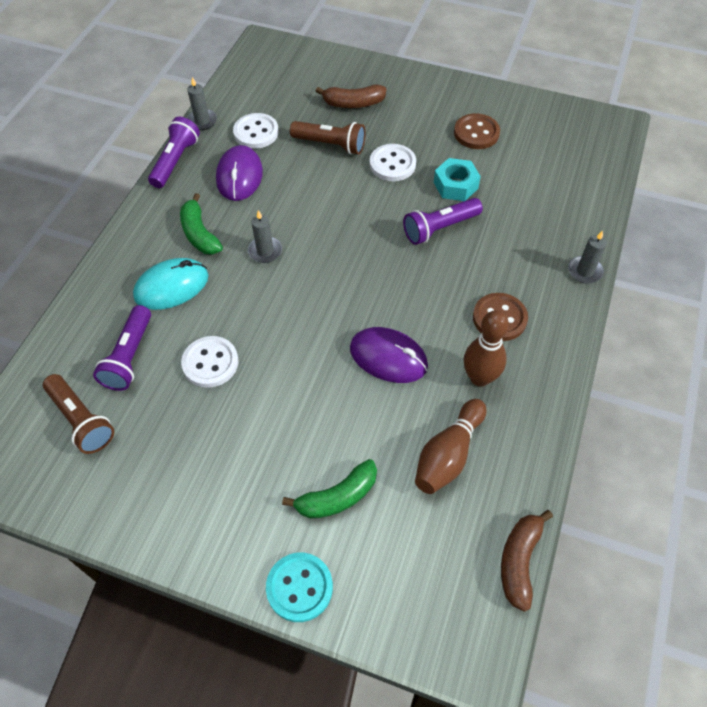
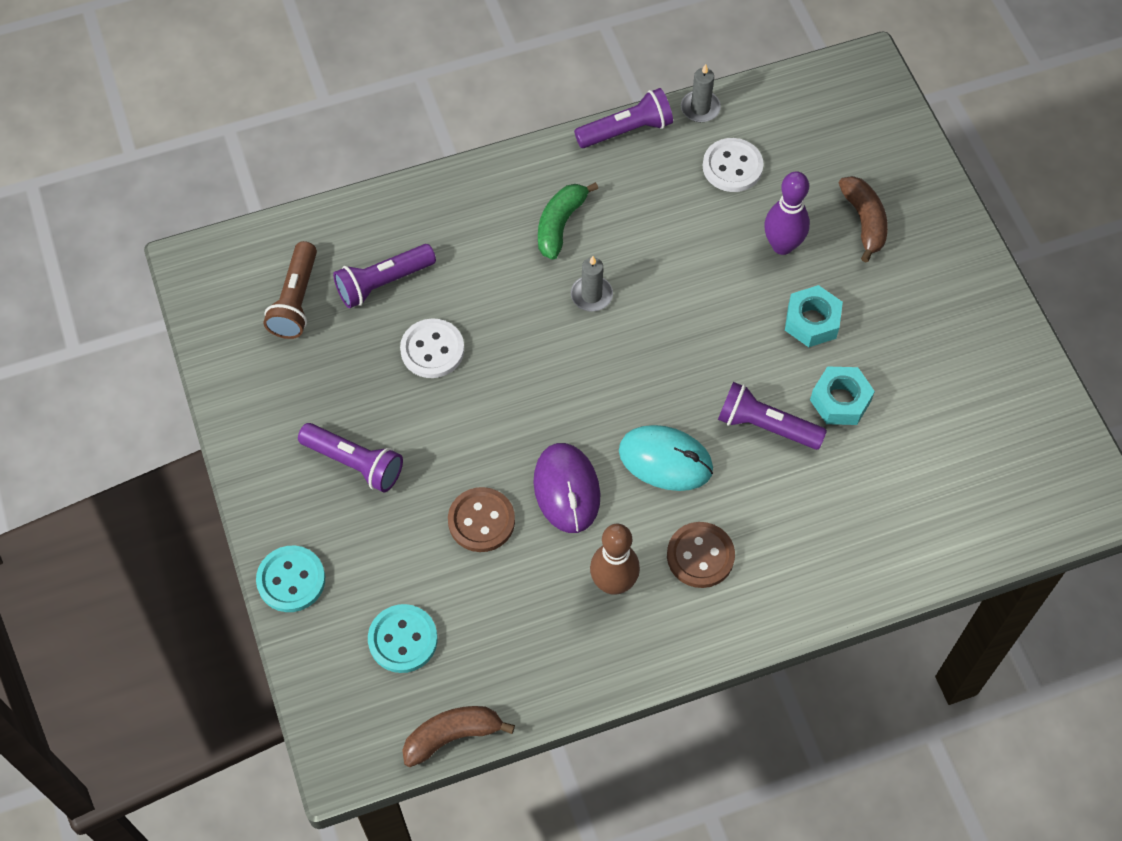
camera: 50 degrees right, 5 degrees up
(171, 287) = (481, 253): turquoise mouse -> turquoise mouse (665, 460)
(239, 176) = (661, 199): purple mouse -> none
(246, 473) = (354, 463): none -> purple flashlight
(330, 145) = (782, 245): brown flashlight -> purple bowling pin
(337, 497) = (392, 550): green banana -> none
(353, 103) = (864, 221): brown banana -> brown banana turned 150 degrees counterclockwise
(392, 164) = (812, 321): white button -> turquoise nut
(415, 540) = (403, 639): none -> turquoise button
(448, 455) = (507, 611): brown bowling pin -> none
(476, 133) = (939, 369): brown button -> brown button (481, 521)
(585, 271) = (836, 598): grey candle -> none

